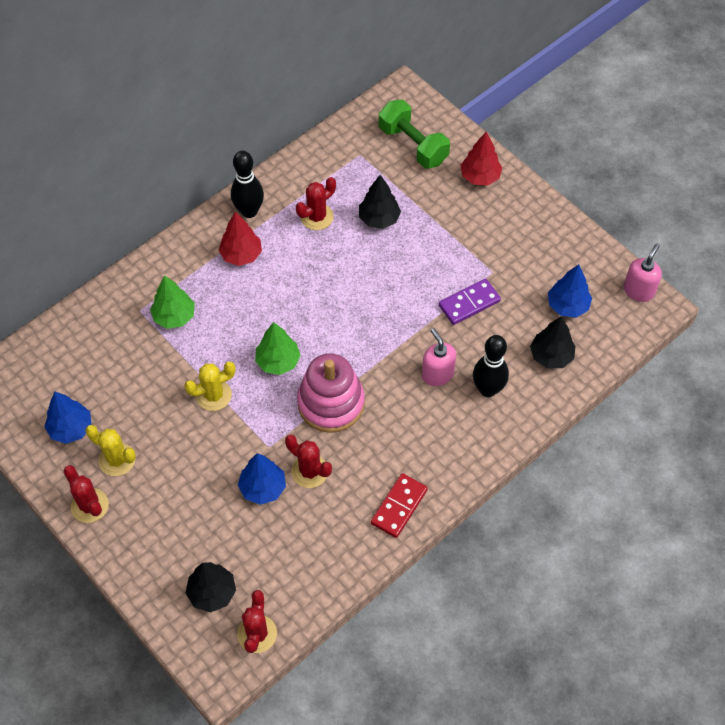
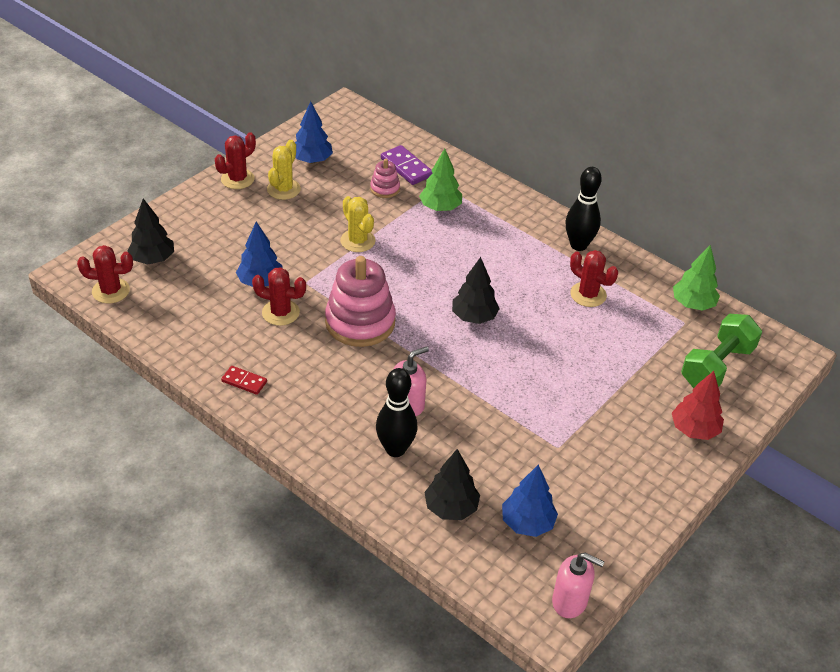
camera: 80 degrees right, 15 degrees down
(134, 363) = (385, 188): none -> pink stacking toy
(241, 255) = (523, 244): red tree -> none
(278, 361) = (402, 280): green tree -> green tree (692, 304)
(309, 471) = (280, 312): red cactus -> red cactus turned 75 degrees clockwise
(379, 219) = (601, 344): black tree -> black tree (474, 317)
(399, 507) = (244, 381): red domino -> red domino, size x0.63
(469, 303) = (508, 427): purple domino -> purple domino (406, 167)

